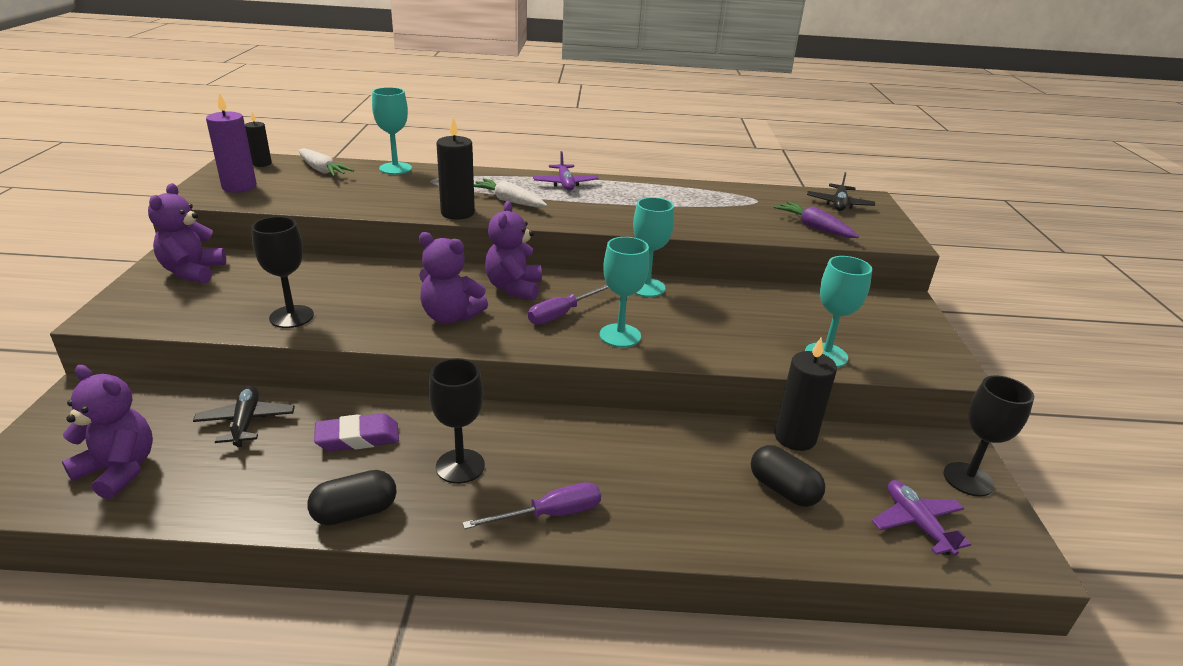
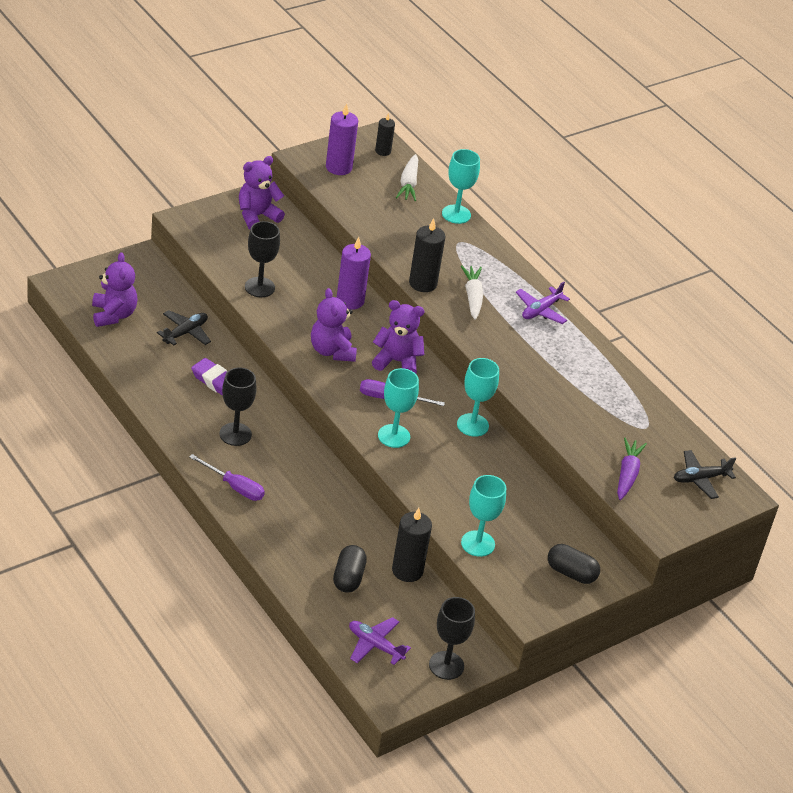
camera: 50 degrees right, 10 degrees up
(355, 512) = (167, 414): black capsule -> black capsule (571, 573)
(395, 276) = (350, 301): none -> purple candle
(514, 288) = (397, 362): purple teddy bear -> purple teddy bear turned 45 degrees clockwise
(916, 523) = (375, 645): purple plane -> purple plane turned 90 degrees counterclockwise

